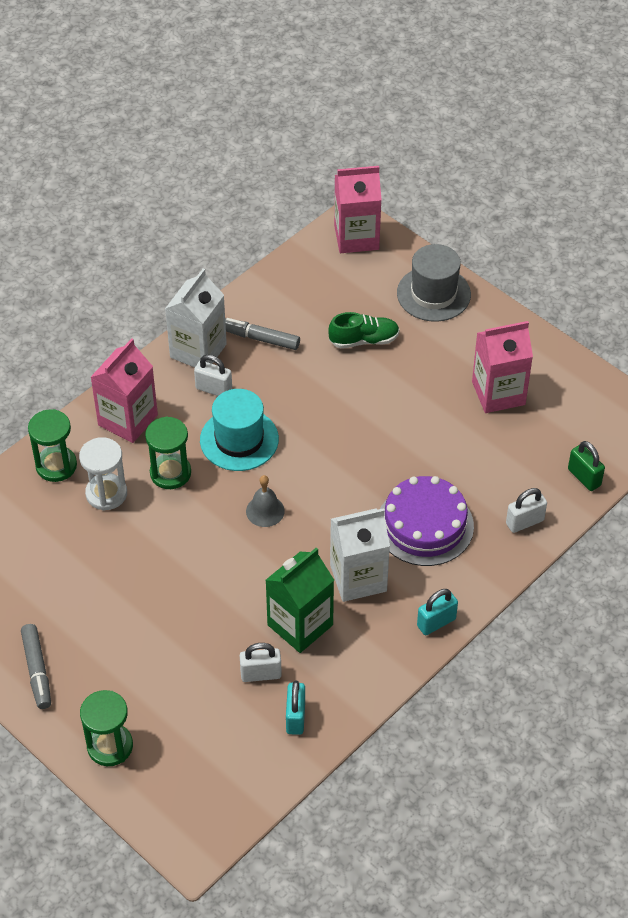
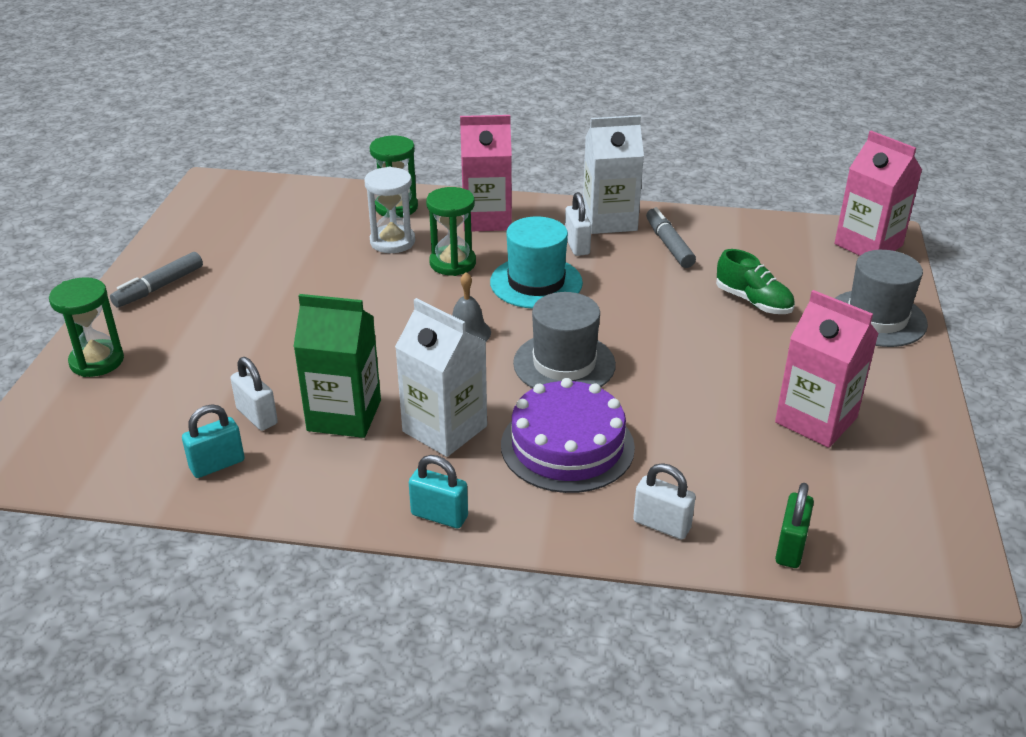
camera: 55 degrees right, 15 degrees down
(344, 479) = (564, 364): none -> grey hat

